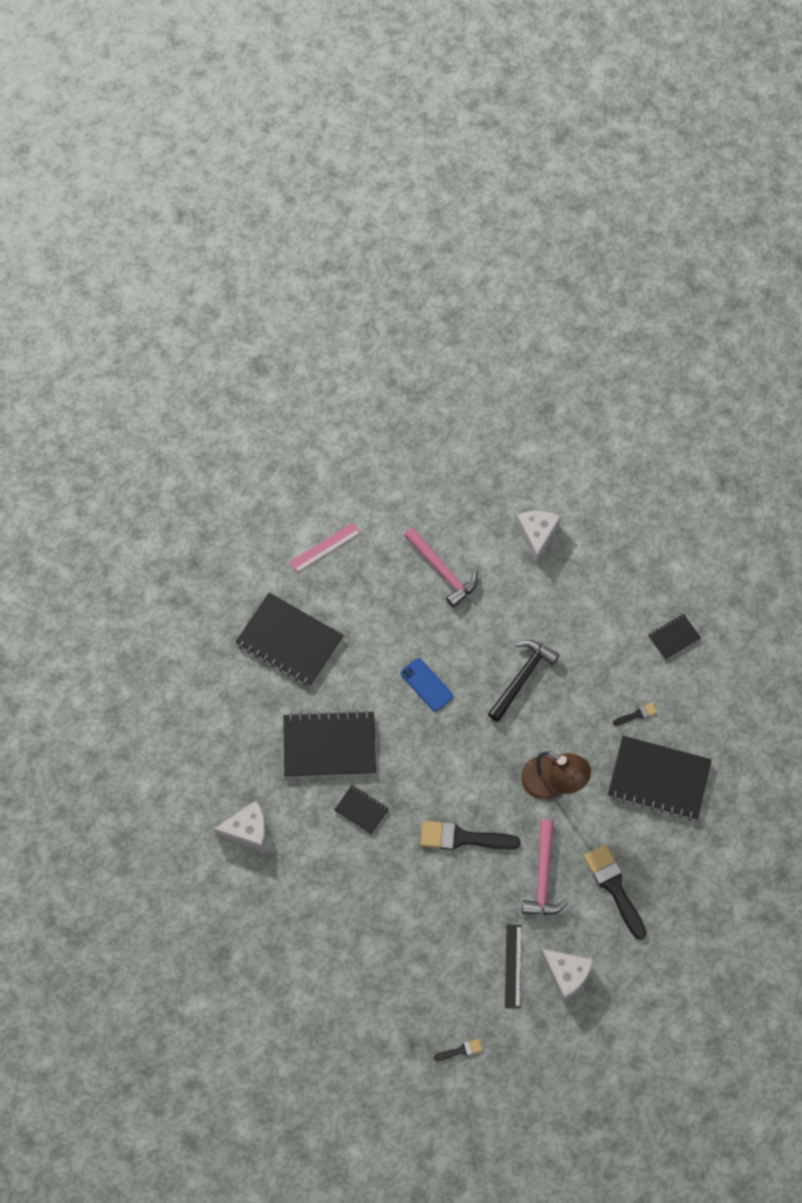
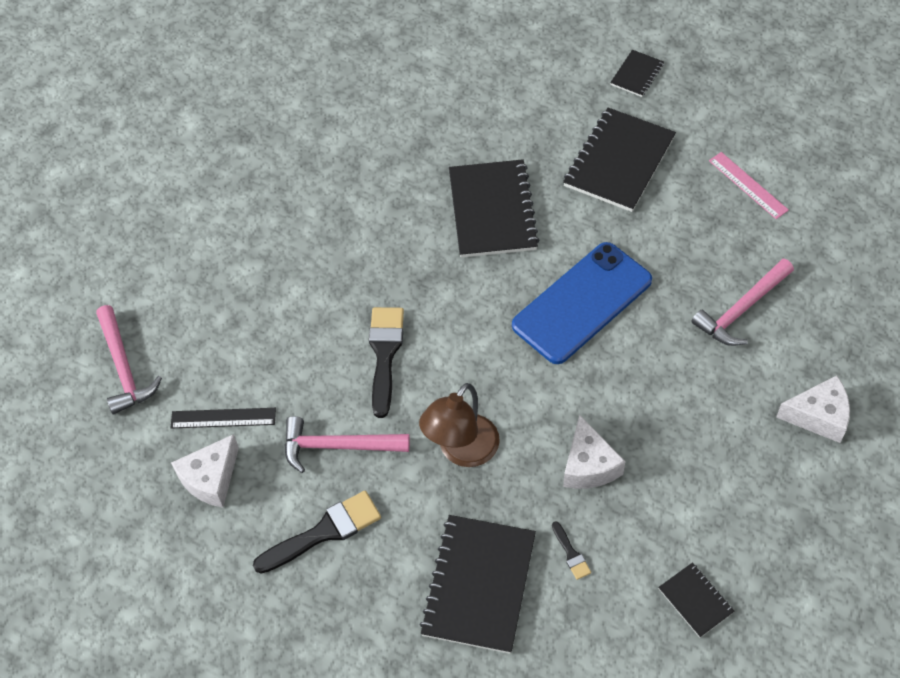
camera: 90 degrees right, 10 degrees down
(247, 830) = (385, 144): white cheese -> white cheese (588, 465)
(361, 810) = (415, 248): black notebook -> black notebook (637, 74)
(426, 685) = (582, 303): blue phone -> blue phone, size x2.04
(460, 1050) = (124, 368): black brush -> pink hammer
(522, 677) = (606, 409): black hammer -> none

